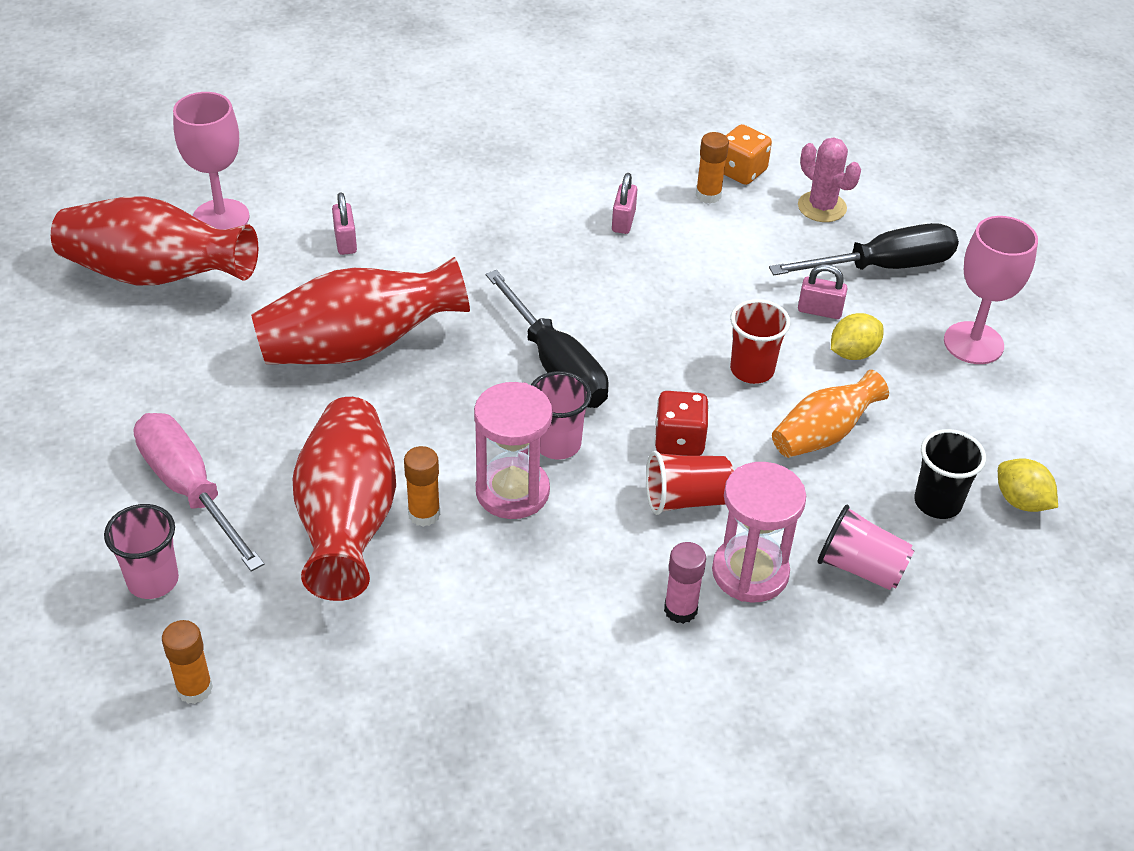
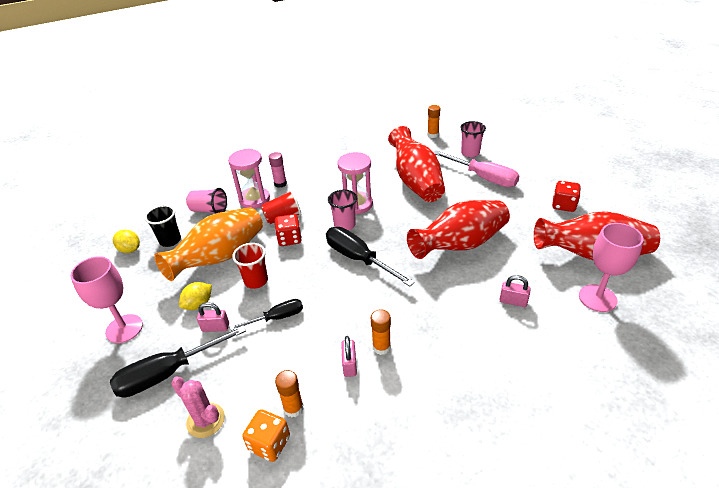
camera: 170 degrees right, 5 degrees down
(98, 375) = (563, 205): none -> red dice
(345, 242) = (513, 301): pink padlock -> pink padlock turned 45 degrees counterclockwise
(424, 514) = (388, 190): orange glue stick -> orange glue stick (381, 347)
(719, 302) = (277, 318): none -> black screwdriver
(823, 434) = (220, 257): orange vase -> orange vase, size x1.72

